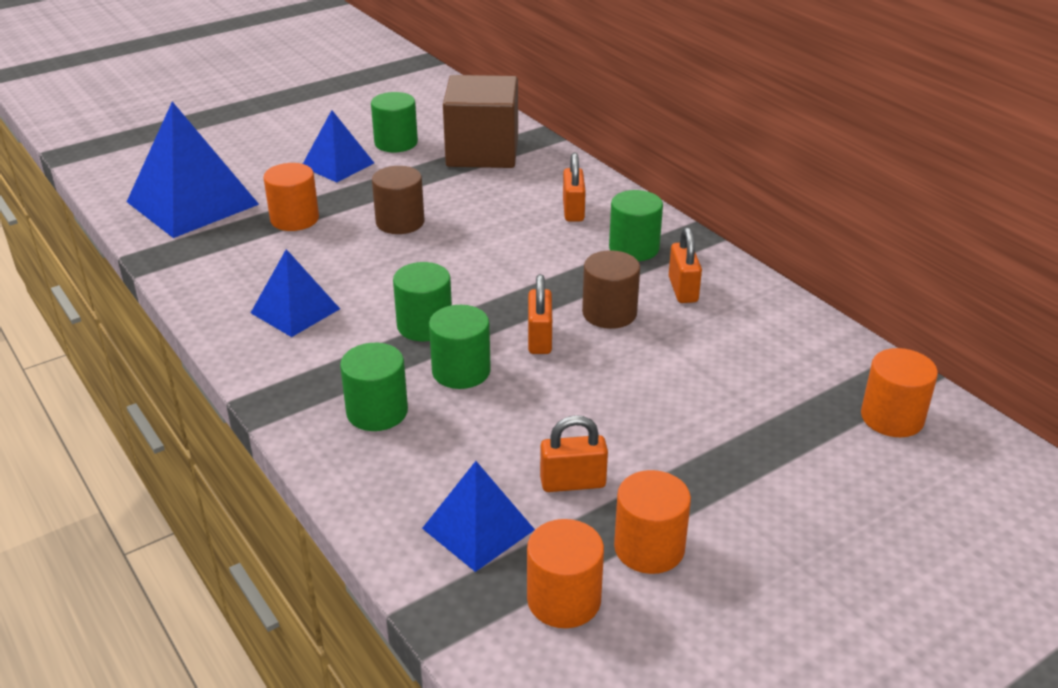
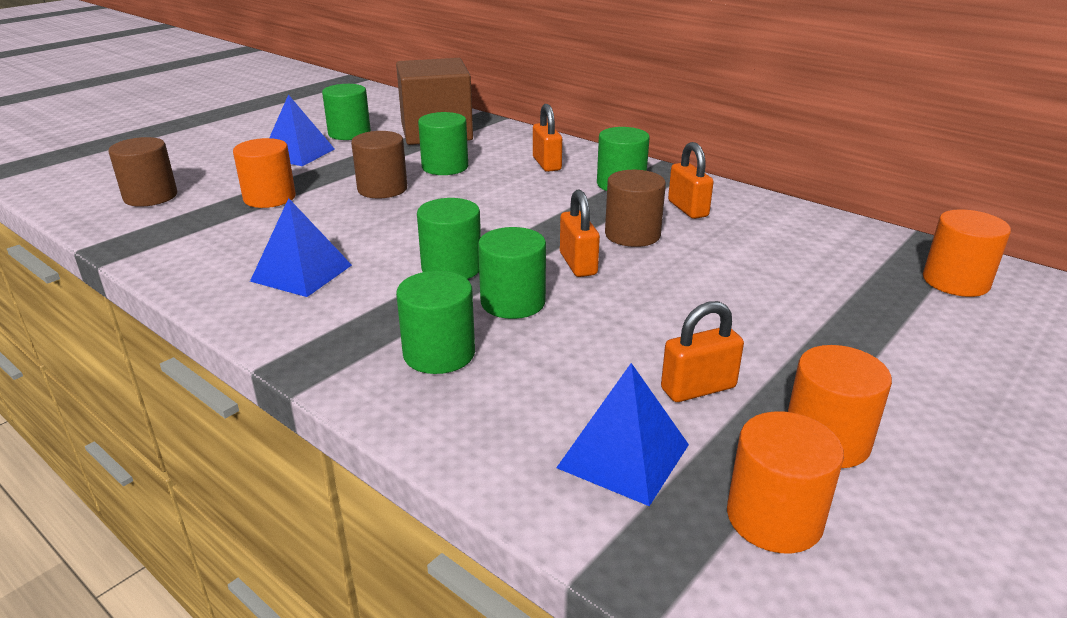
camera: 15 degrees left, 5 degrees down
(192, 203) = (150, 196): blue pyramid -> brown cylinder
(471, 201) = (445, 167): none -> green cylinder

